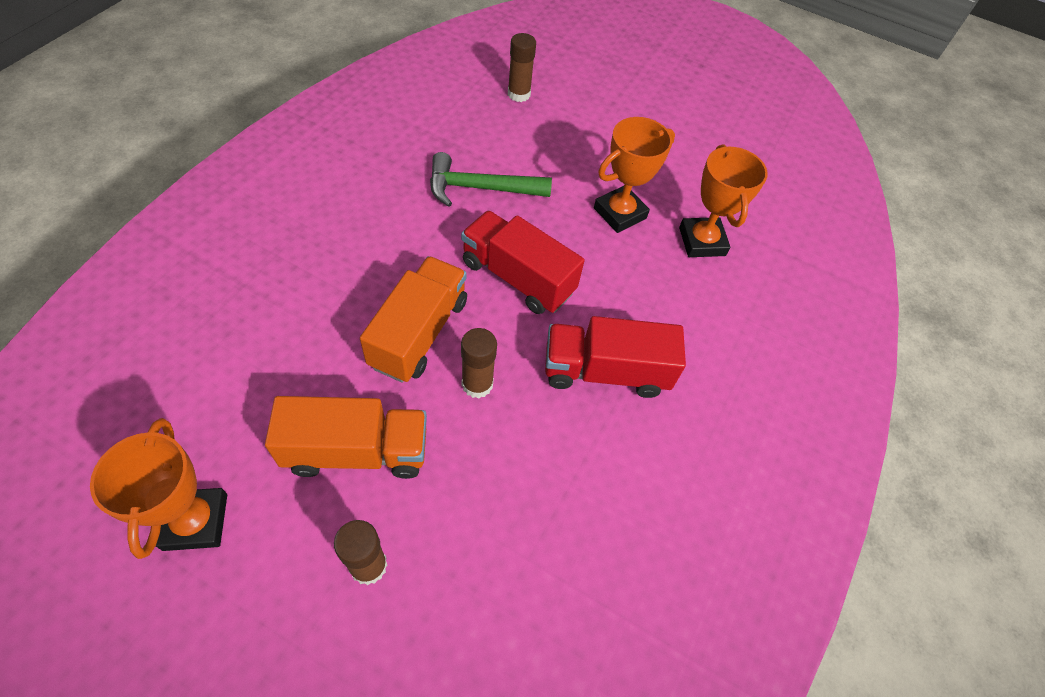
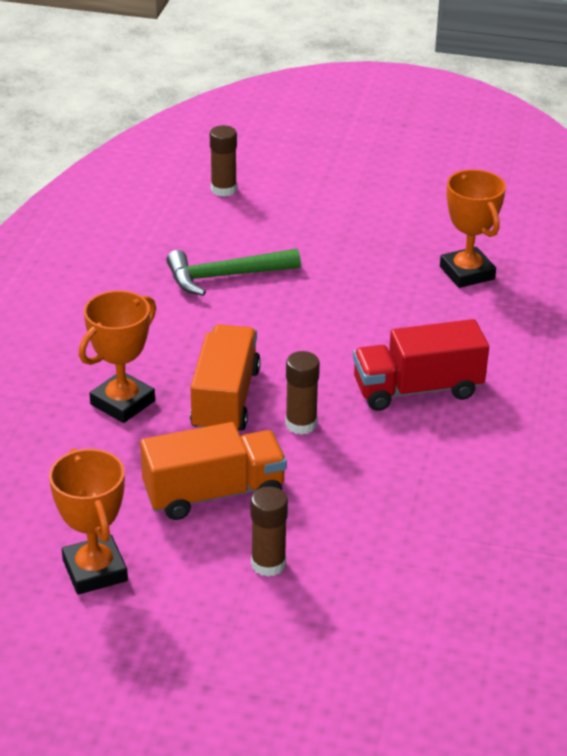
camera: 10 degrees left, 20 degrees down
(517, 277) = (299, 338): red truck -> none
(620, 213) = (376, 267): orange trophy -> orange trophy (122, 403)

